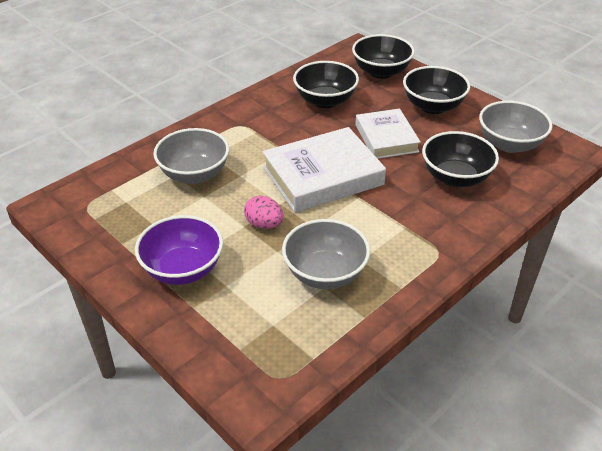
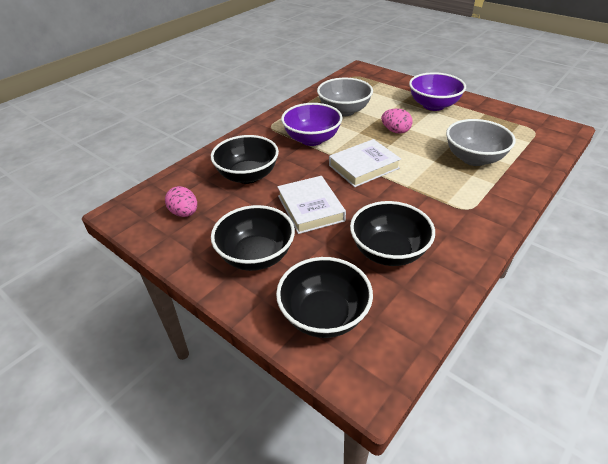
camera: 175 degrees right, 0 degrees up
(323, 176) = (363, 167): white book -> white book, size x0.65
(379, 222) = (312, 139): none -> purple bowl
(509, 144) = (184, 213): grey bowl -> pink egg

